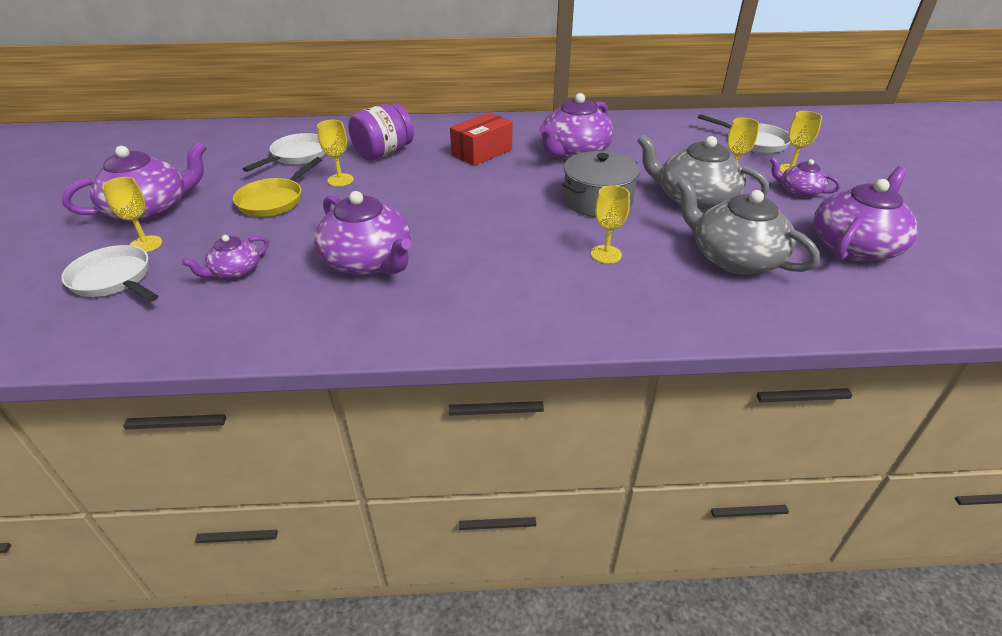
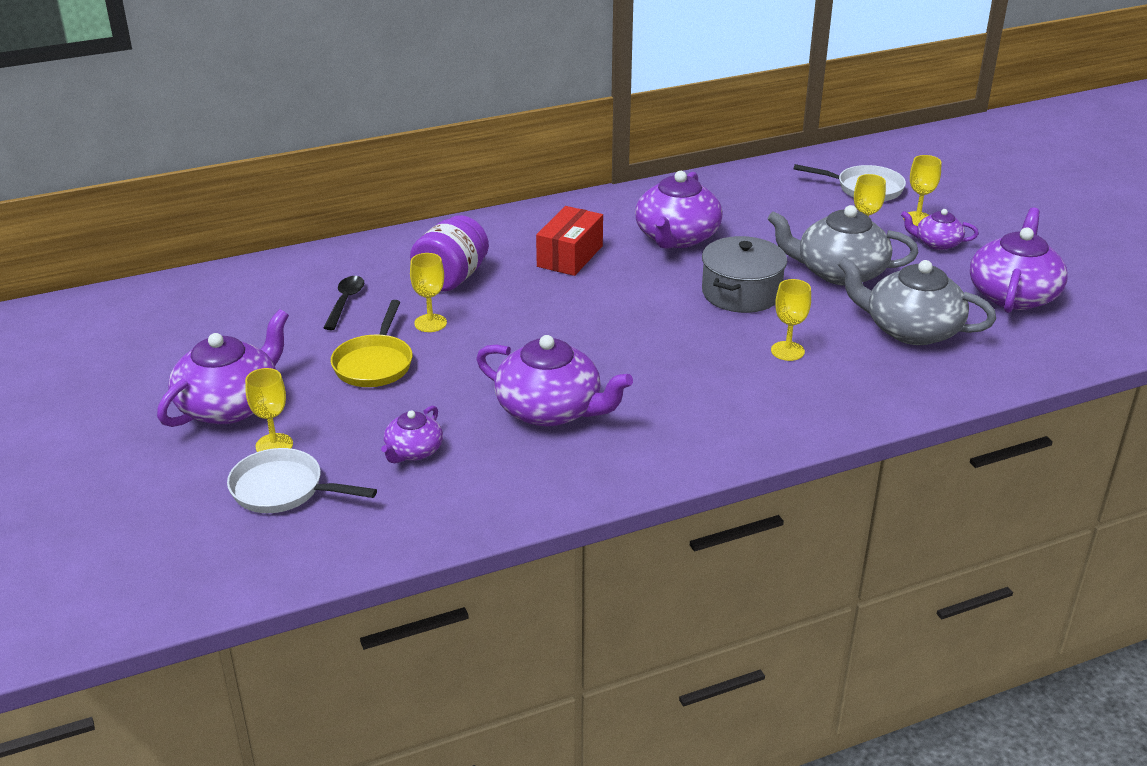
camera: 20 degrees left, 5 degrees down
(297, 156) = (345, 302): white pan -> black spoon

